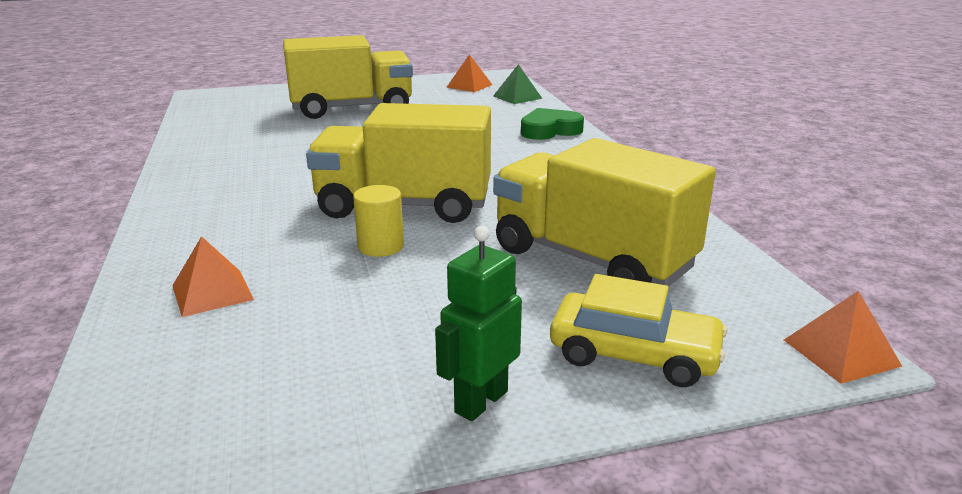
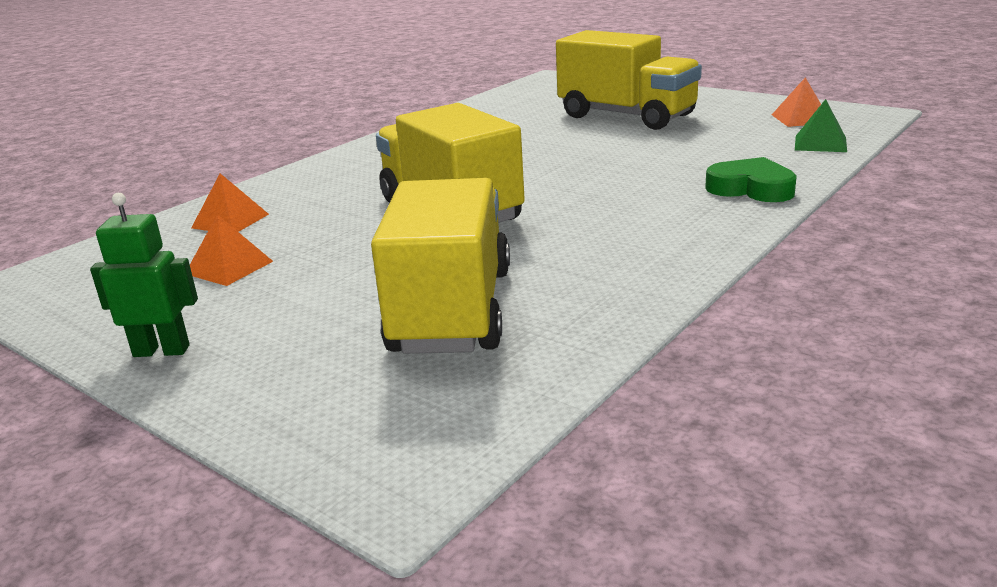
camera: 55 degrees right, 0 degrees up
(380, 246) = (362, 233): yellow cylinder -> none
(634, 354) = (287, 384): yellow car -> none
(841, 352) = (401, 491): orange pyramid -> orange pyramid (229, 267)

